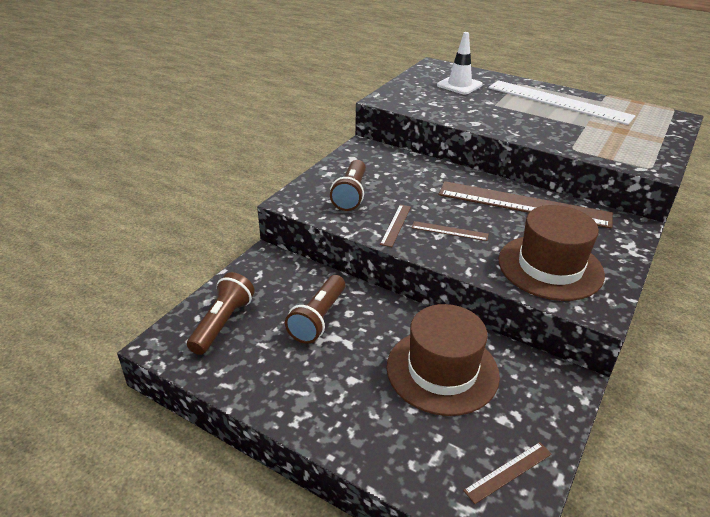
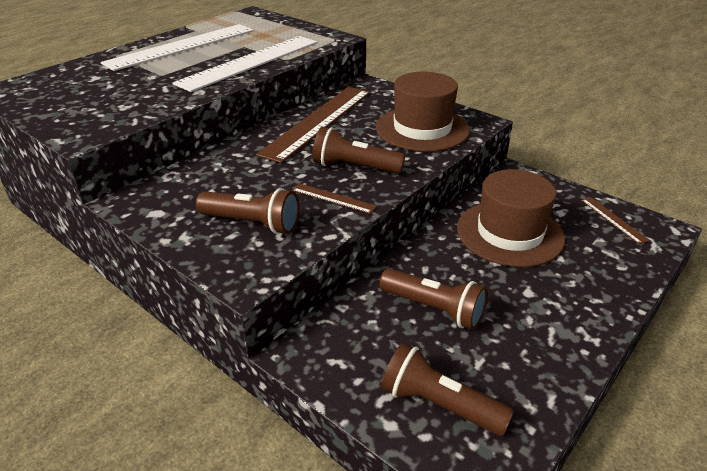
camera: 80 degrees left, 0 degrees up
(449, 231) = (354, 167): brown ruler -> brown flashlight
(459, 85) = (87, 84): white traffic cone -> none
(550, 133) = (250, 62): none -> white ruler

